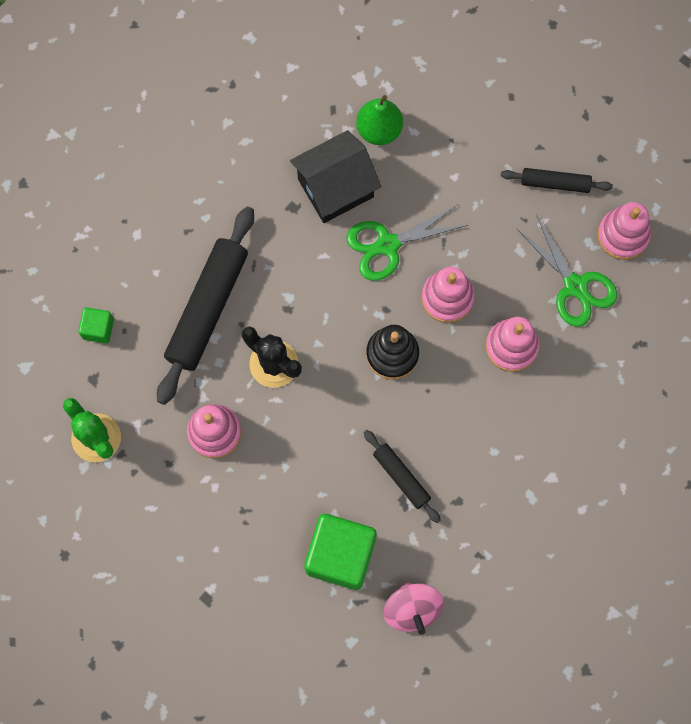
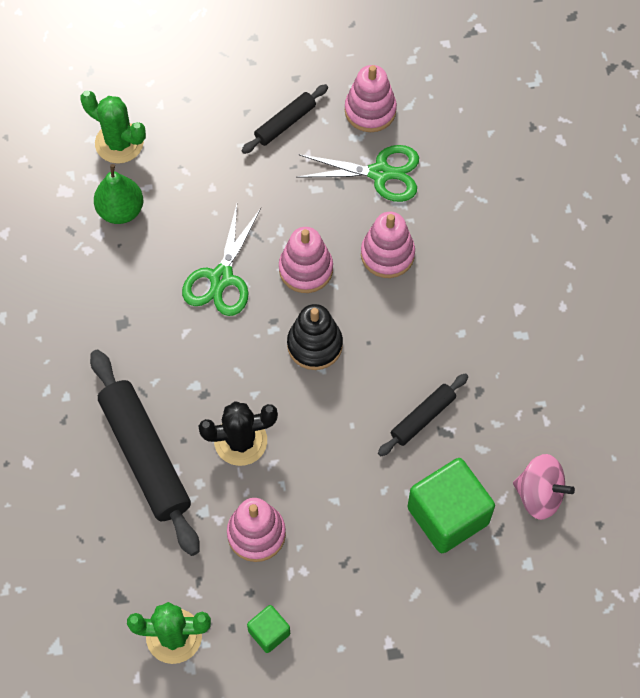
camera: 50 degrees left, 10 degrees down
(98, 329) = (80, 559): green cube -> green cube (269, 632)
(335, 188) = (137, 279): black house -> none
(401, 477) = (423, 418): black rolling pin -> black rolling pin turned 45 degrees counterclockwise
(432, 81) = (119, 143): none -> green cactus

